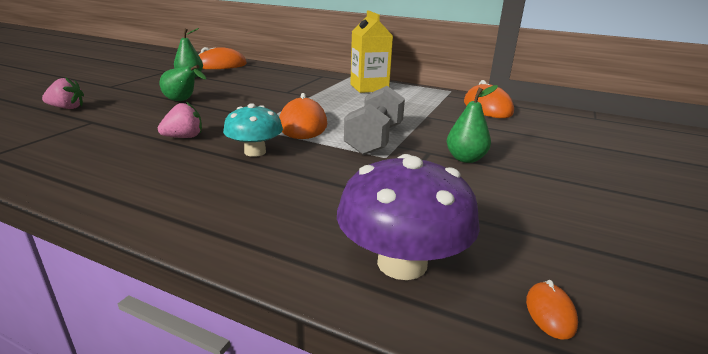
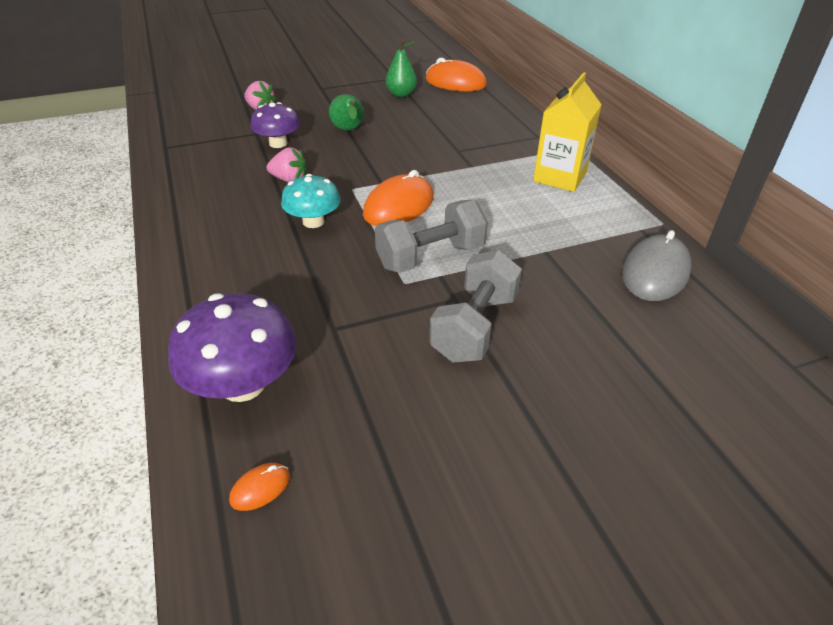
camera: 45 degrees right, 15 degrees up
(129, 122) = (278, 143): none -> purple mushroom
(465, 159) = (474, 327): green pear -> grey dumbbell
(487, 107) = (655, 272): orange mouse -> grey mouse

